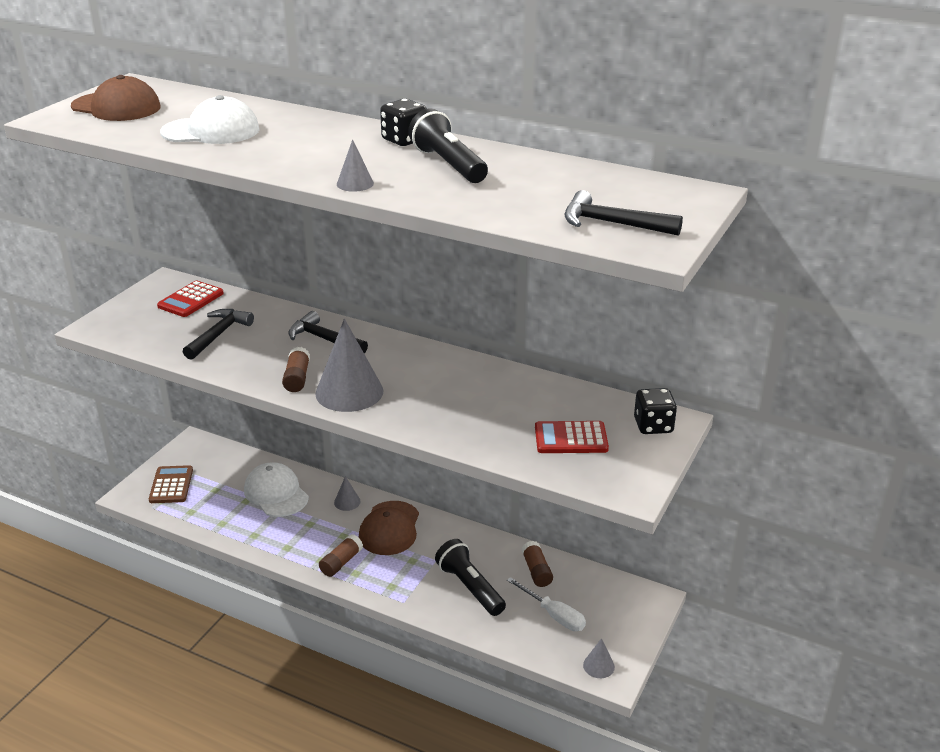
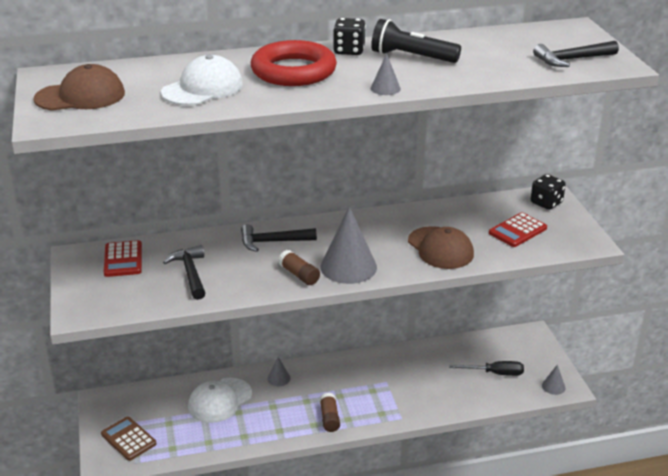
camera: 40 degrees left, 0 degrees up
(276, 493) = (220, 400): white cap -> white cap turned 60 degrees counterclockwise
(314, 141) = (293, 71): none -> red ring
(389, 528) = (331, 379): brown cap -> brown cap (440, 248)
(470, 587) = (428, 386): black flashlight -> none
(536, 571) = (453, 354): brown glue stick -> none
(554, 615) = (495, 373): white screwdriver -> black screwdriver

